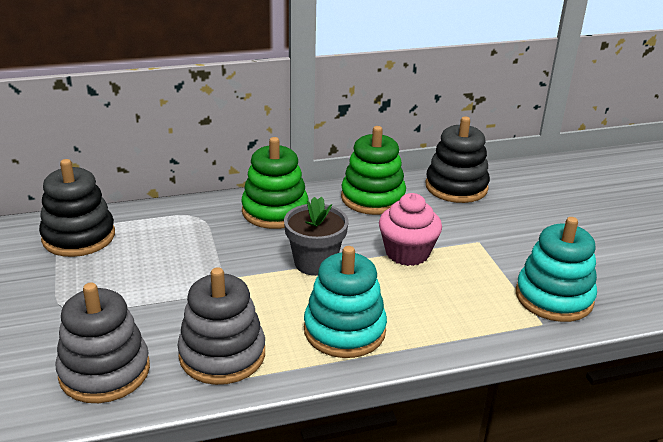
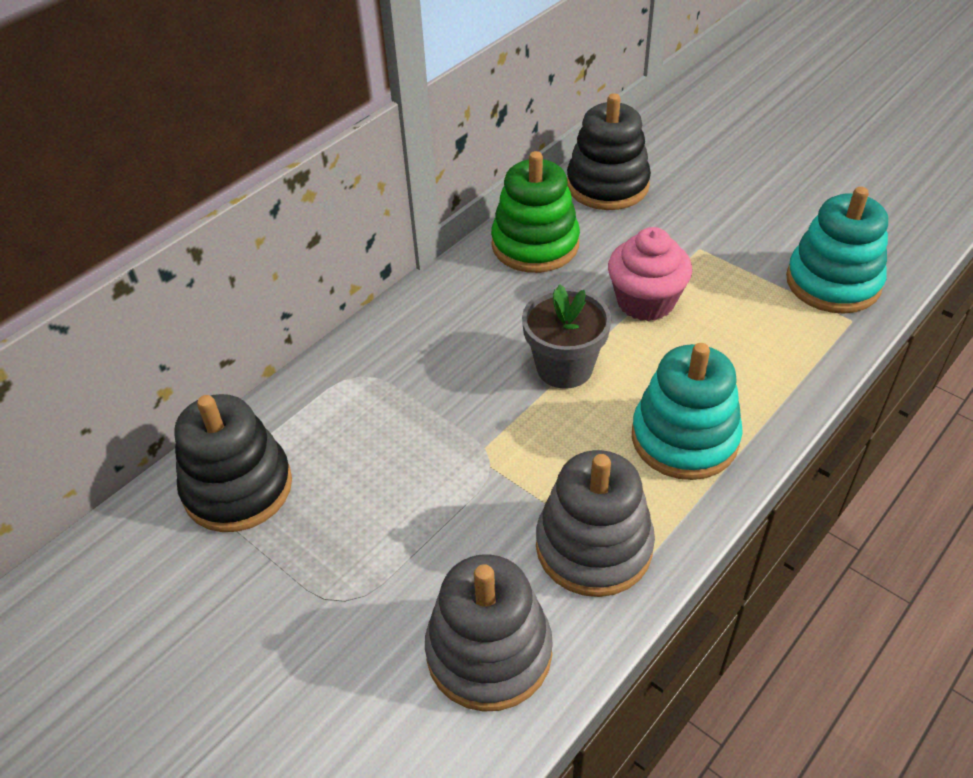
camera: 30 degrees left, 15 degrees up
(275, 211) = (444, 319): green stacking toy -> none

